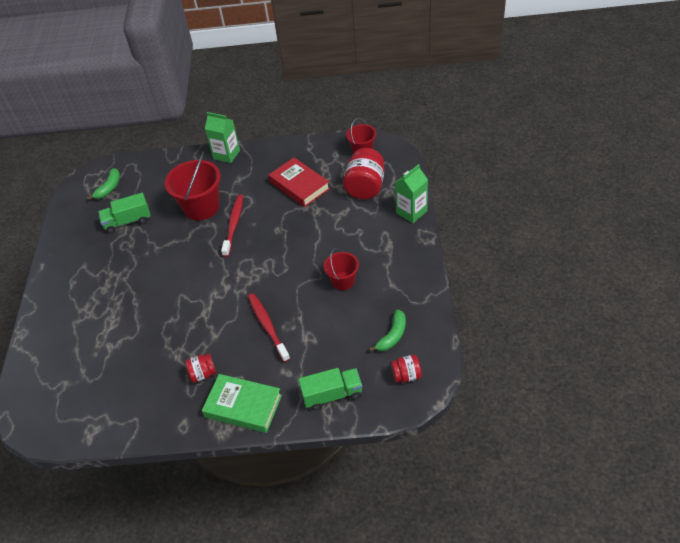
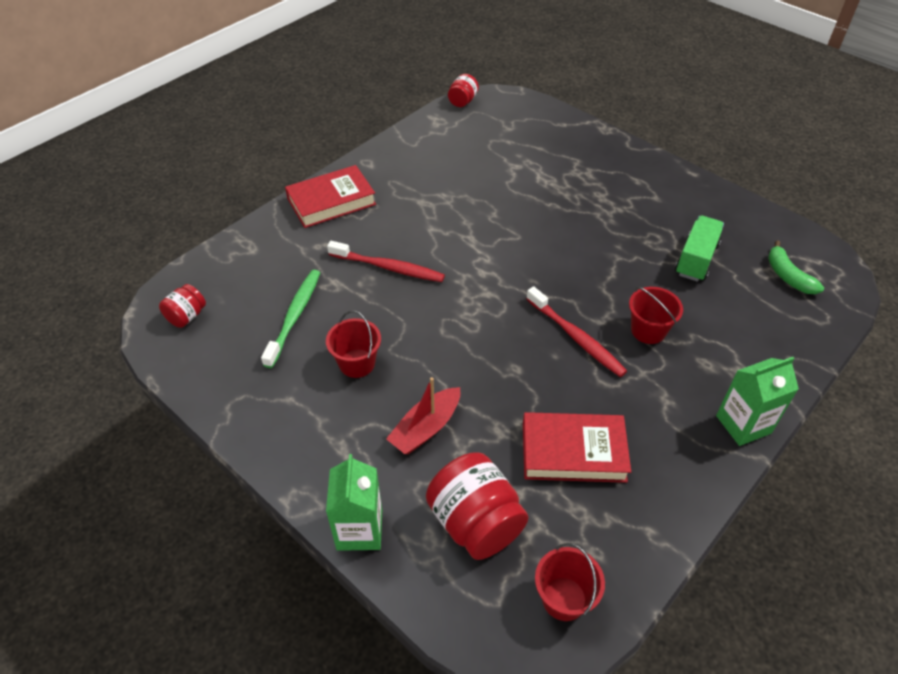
camera: 130 degrees right, 0 degrees up
(201, 207) = (648, 330): red bucket -> red bucket, size x0.57
(203, 374) = (400, 199): red jar -> red jar (462, 101)
(243, 406) = (331, 201): green book -> red book
(332, 395) = (253, 256): green truck -> none
(345, 231) = (426, 428): none -> red boat
(348, 331) = (294, 317): none -> green toothbrush
(392, 335) = (236, 344): green banana -> none

